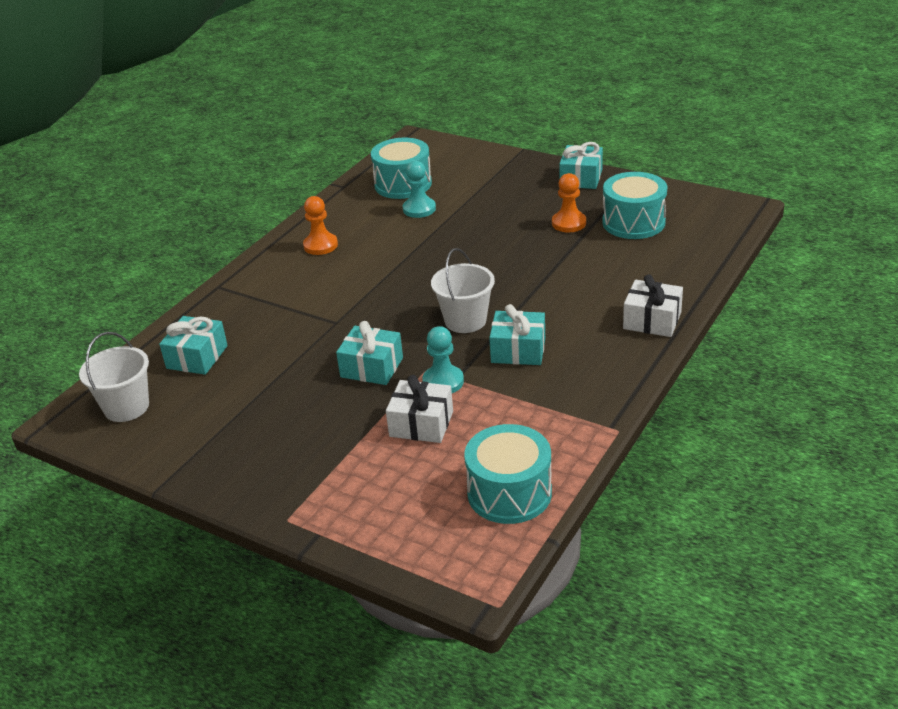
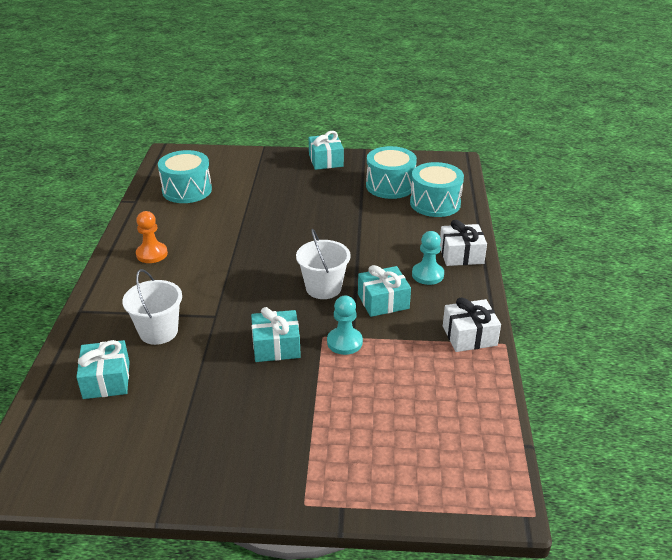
camera: 30 degrees left, 0 degrees up
(126, 407) = (67, 448): white bucket -> white bucket (158, 331)
(419, 209) = (216, 207): turquoise pawn -> turquoise pawn (427, 275)
(421, 424) = (354, 382): white gift -> white gift (469, 336)
(509, 493) = (467, 418): turquoise drum -> turquoise drum (435, 203)
(569, 223) = (343, 195): orange pawn -> none

